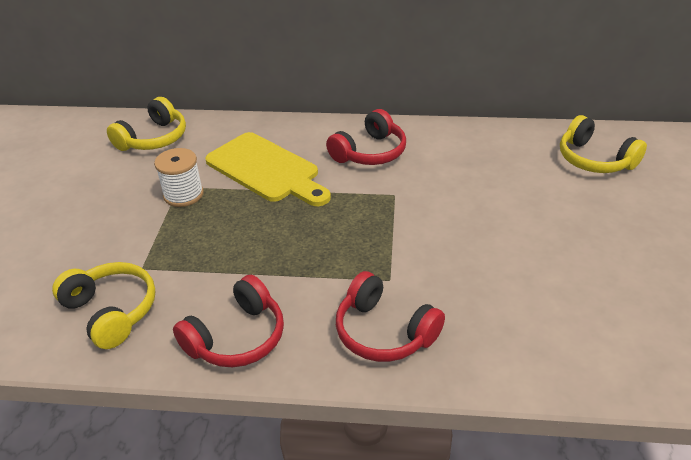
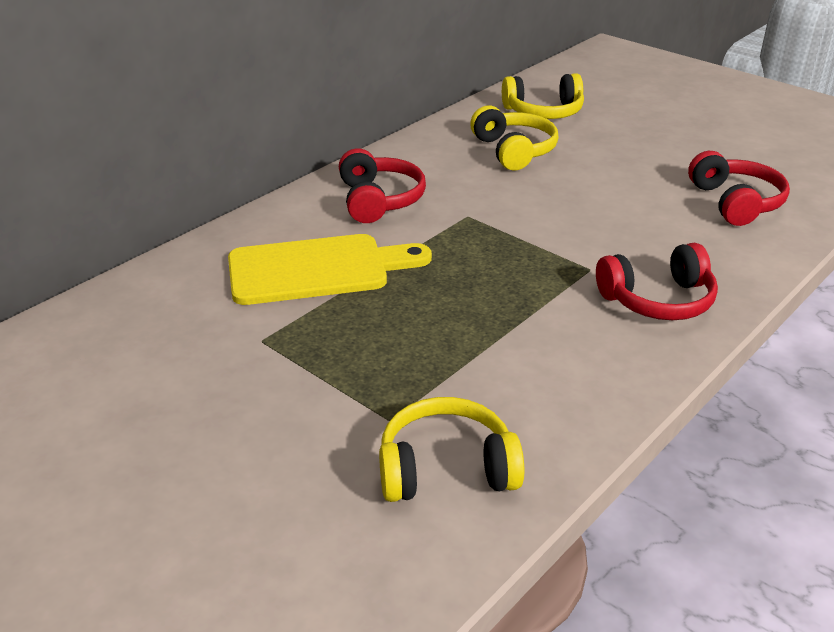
camera: 55 degrees left, 5 degrees down
(154, 138) = (119, 325): yellow headphones -> yellow headphones (514, 151)
(183, 194) = (283, 342): white spool -> none
(237, 337) = (583, 388): red headphones -> red headphones (736, 202)

